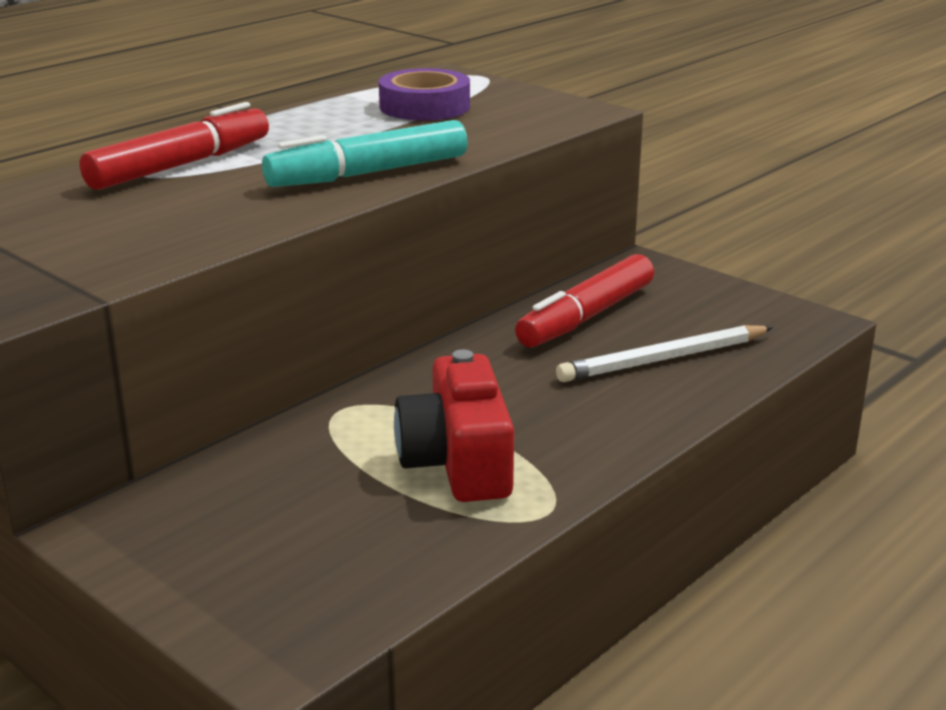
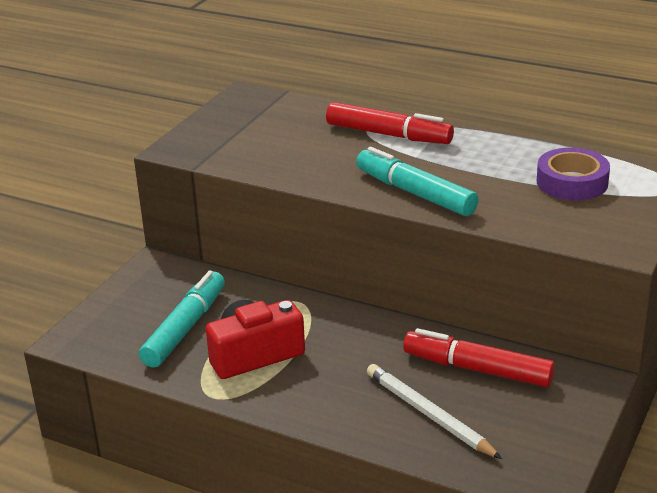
camera: 75 degrees right, 5 degrees up
(337, 517) = (185, 328): none -> turquoise marker

